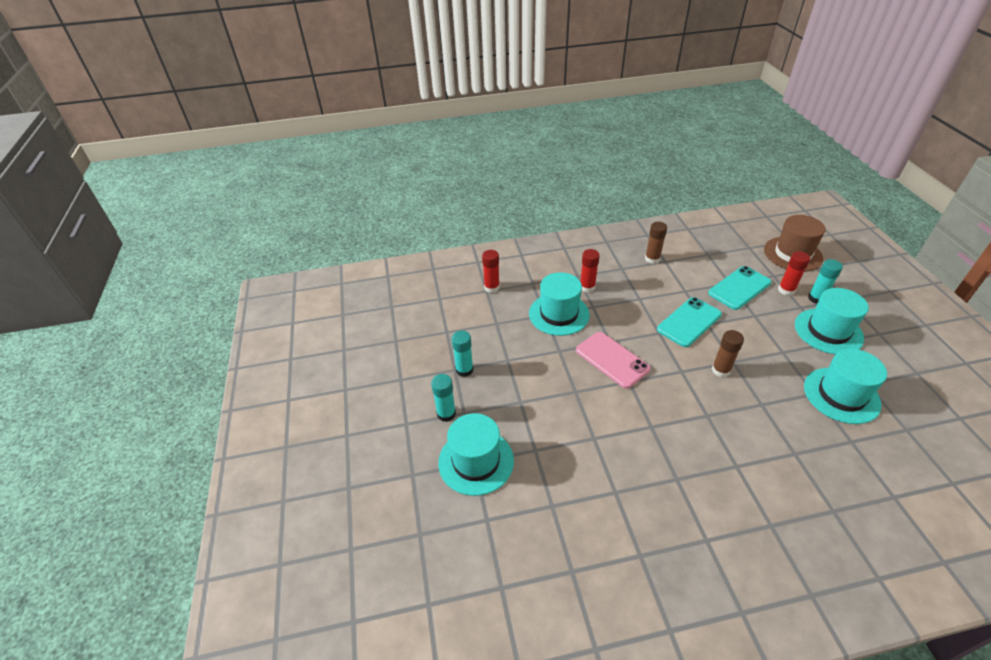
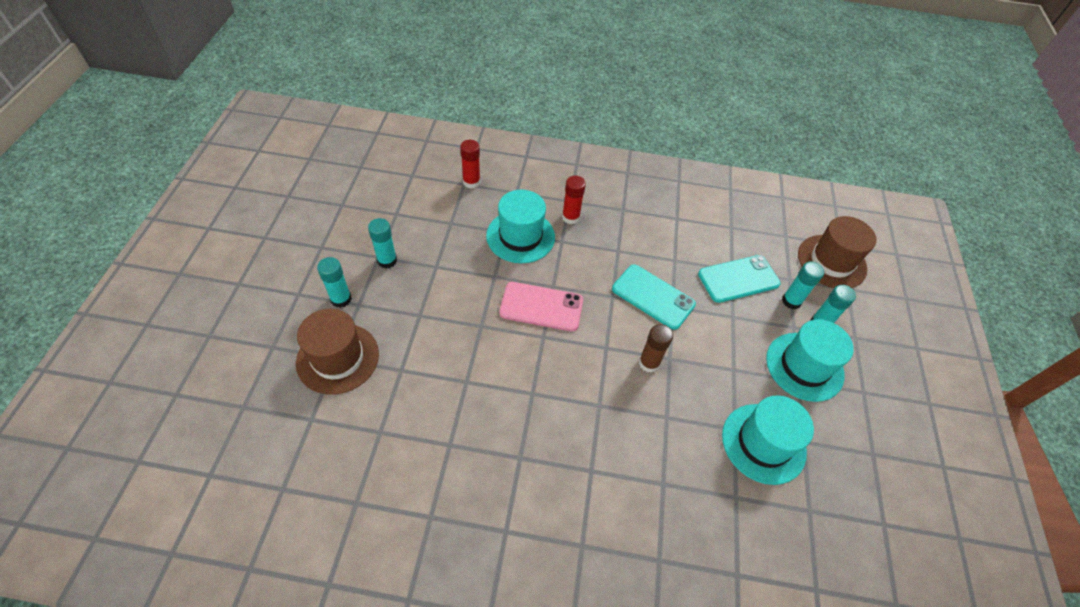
camera: 15 degrees right, 10 degrees up
(476, 461) = (338, 358): turquoise hat -> brown hat
(612, 360) = (541, 307): pink phone -> pink phone turned 60 degrees counterclockwise
(652, 259) = (664, 210): brown glue stick -> none
(689, 322) = (653, 297): turquoise phone -> turquoise phone turned 60 degrees clockwise
(786, 290) = (791, 301): red glue stick -> turquoise glue stick

